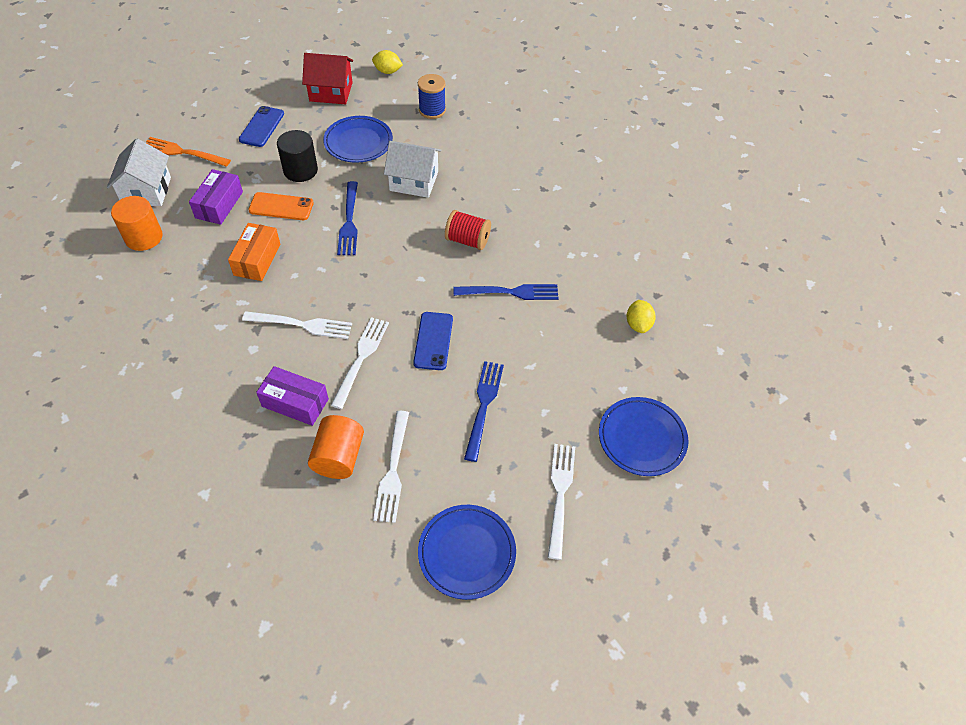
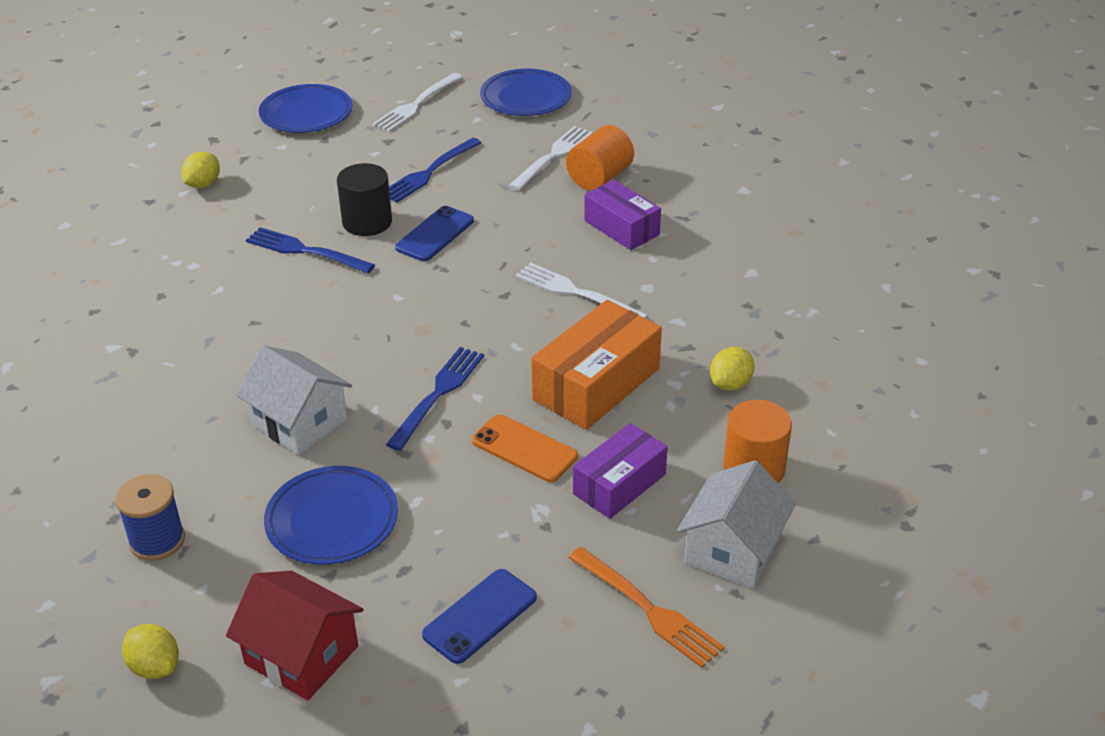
camera: 150 degrees left, 15 degrees down
(170, 288) = (730, 384): none -> yellow lemon
(257, 259) = (596, 384): orange box -> orange box, size x1.51
(300, 170) = (460, 500): black cylinder -> black cylinder (367, 222)
(361, 358) = (527, 242): white fork -> none
(467, 240) = (300, 319): red spool -> none

